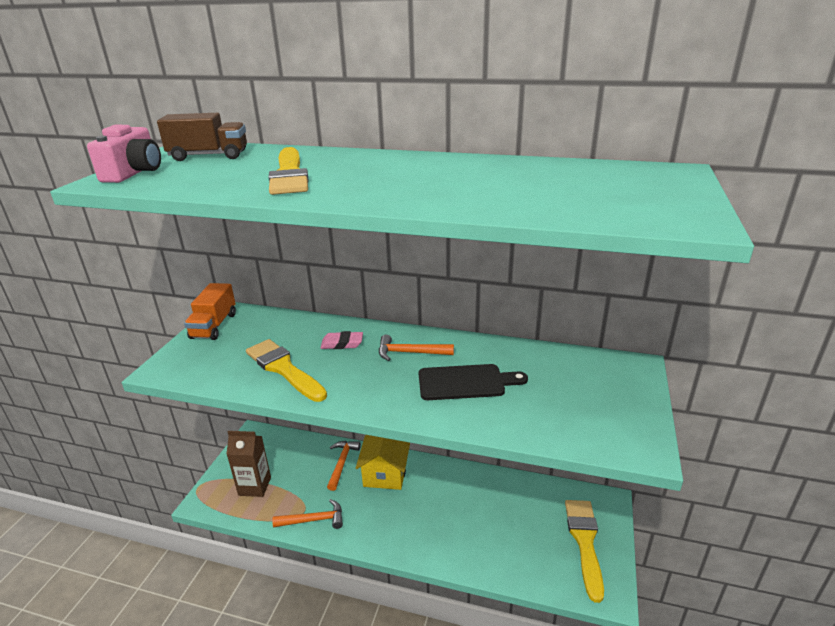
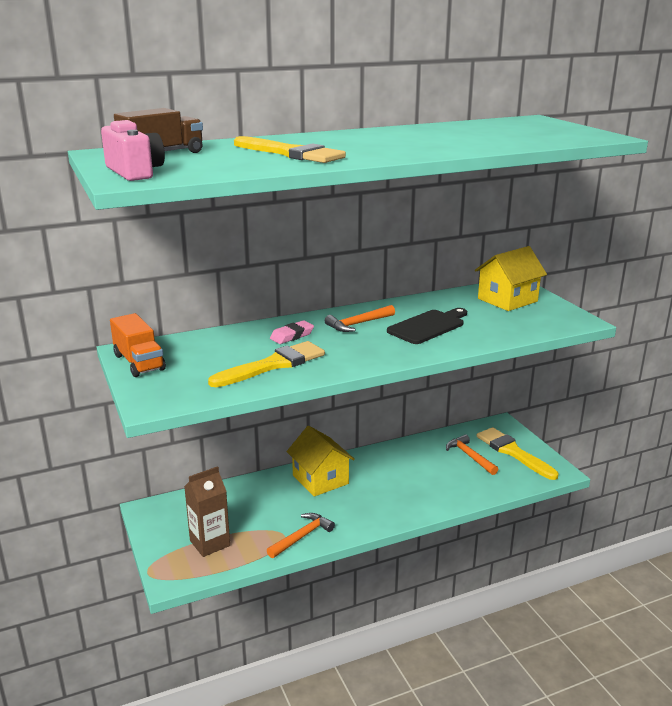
camera: 40 degrees left, 5 degrees down
(284, 369) = (273, 365): yellow brush -> yellow brush turned 135 degrees clockwise
(342, 463) = (272, 490): orange hammer -> orange hammer (470, 456)
(597, 382) = (507, 300): none -> yellow house

